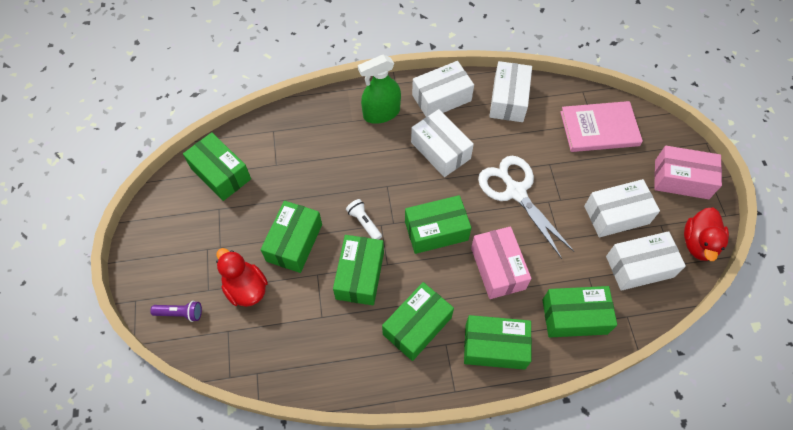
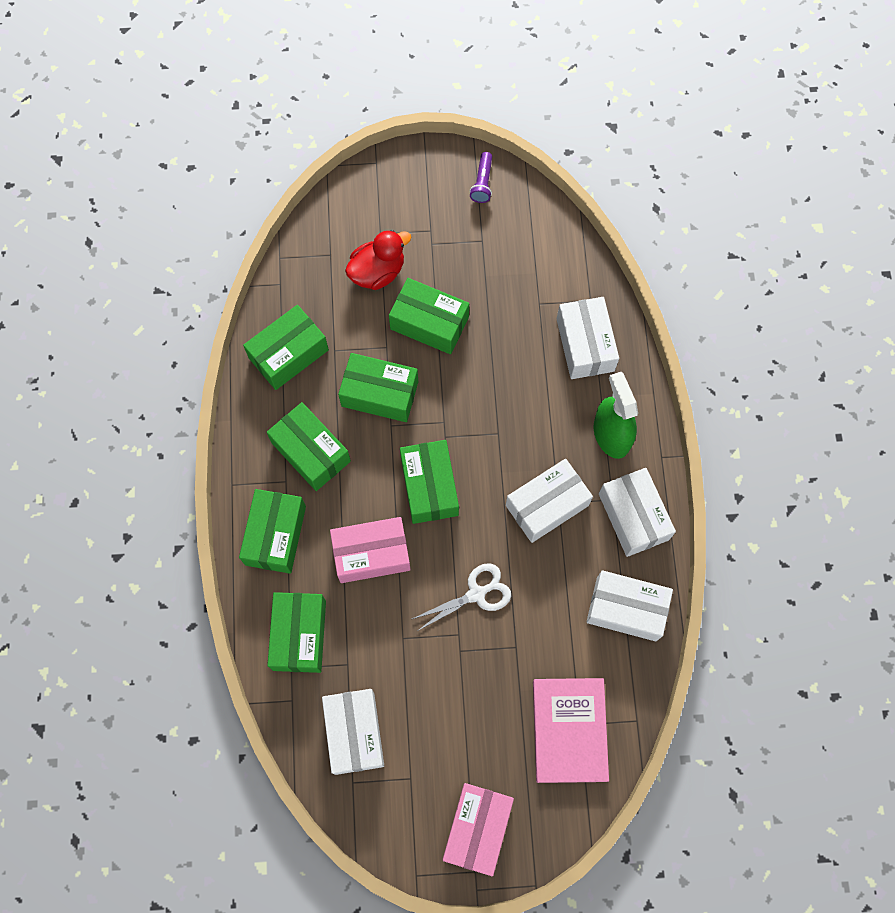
camera: 95 degrees right, 10 degrees up
(180, 313) = (356, 207): purple flashlight -> purple flashlight (482, 183)
(220, 173) = (530, 241): green box -> green box (288, 354)
(364, 222) = (448, 402): white flashlight -> none
(515, 191) = (476, 594): white scissors -> white scissors, size x0.64
(616, 215) = (431, 721): white box -> white box (585, 345)
(698, 243) = (378, 823): red duck -> none

